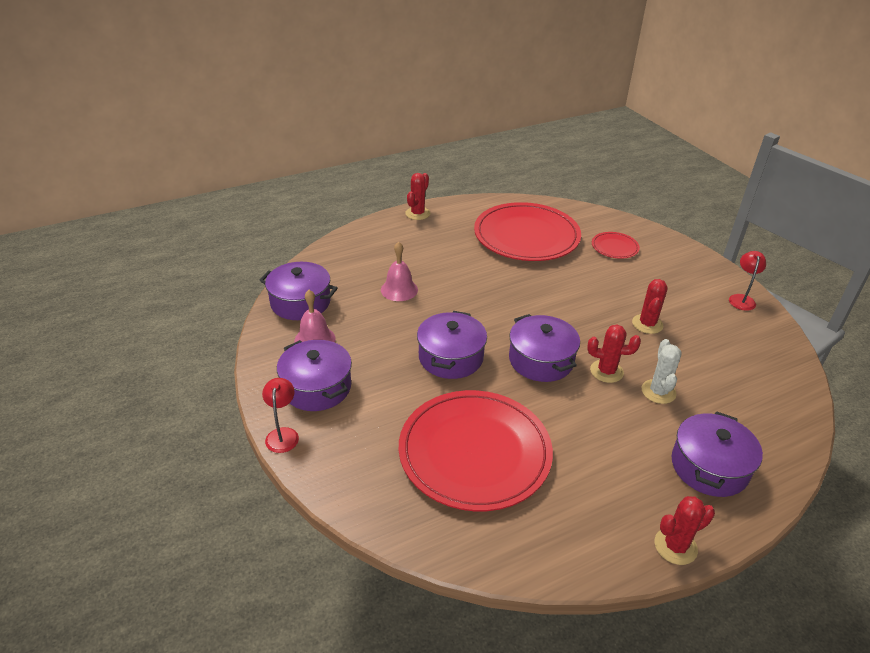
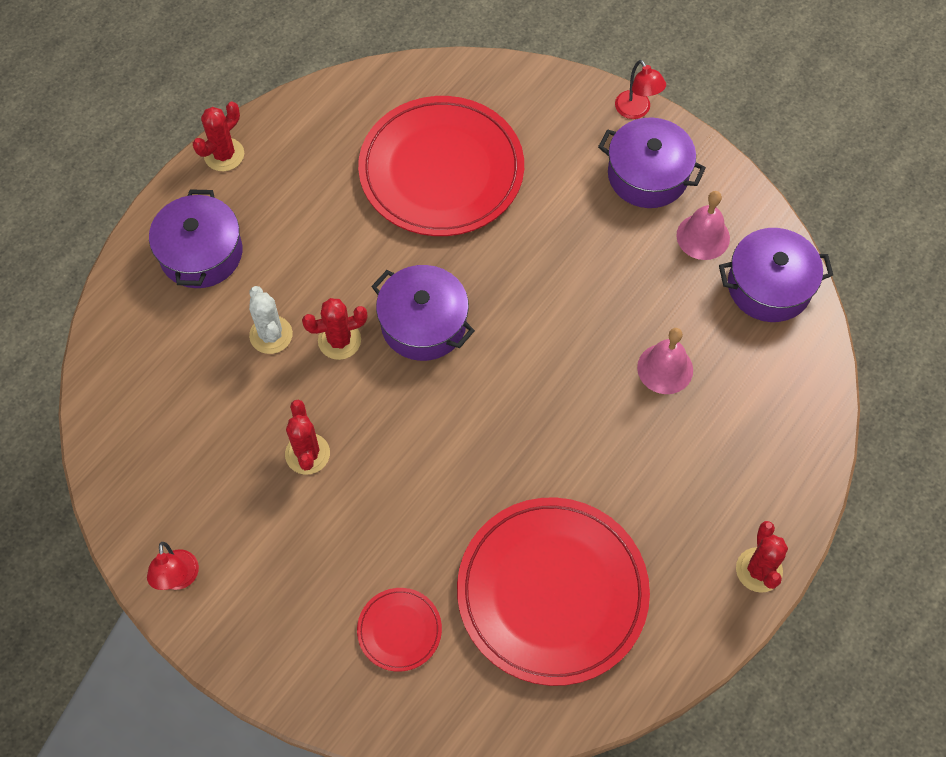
camera: 155 degrees right, 25 degrees up
(450, 357) = (531, 280): purple pot -> none

